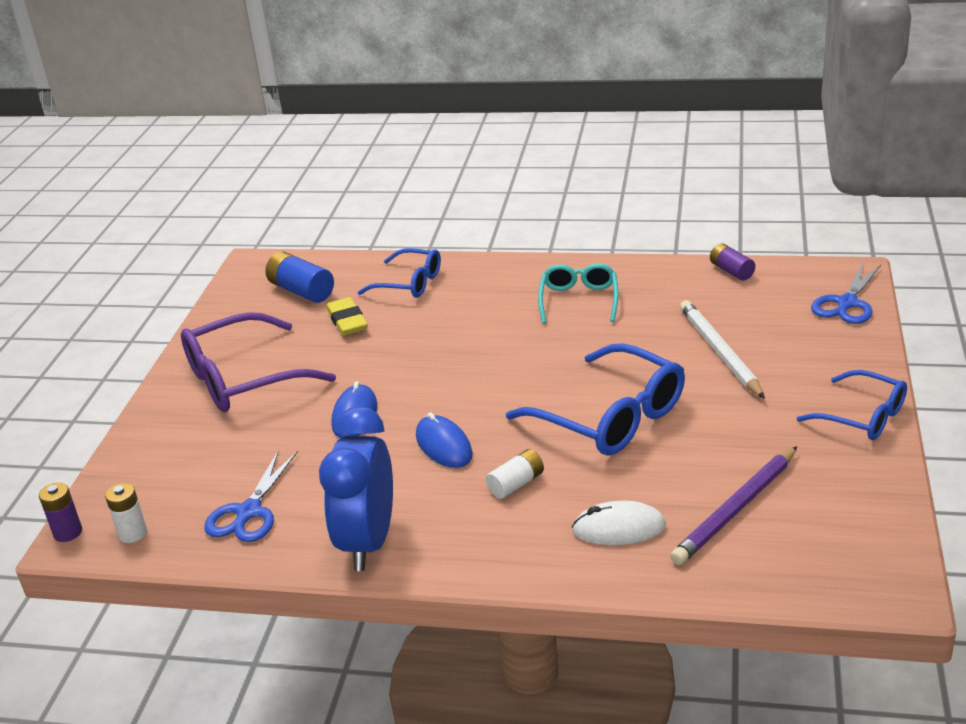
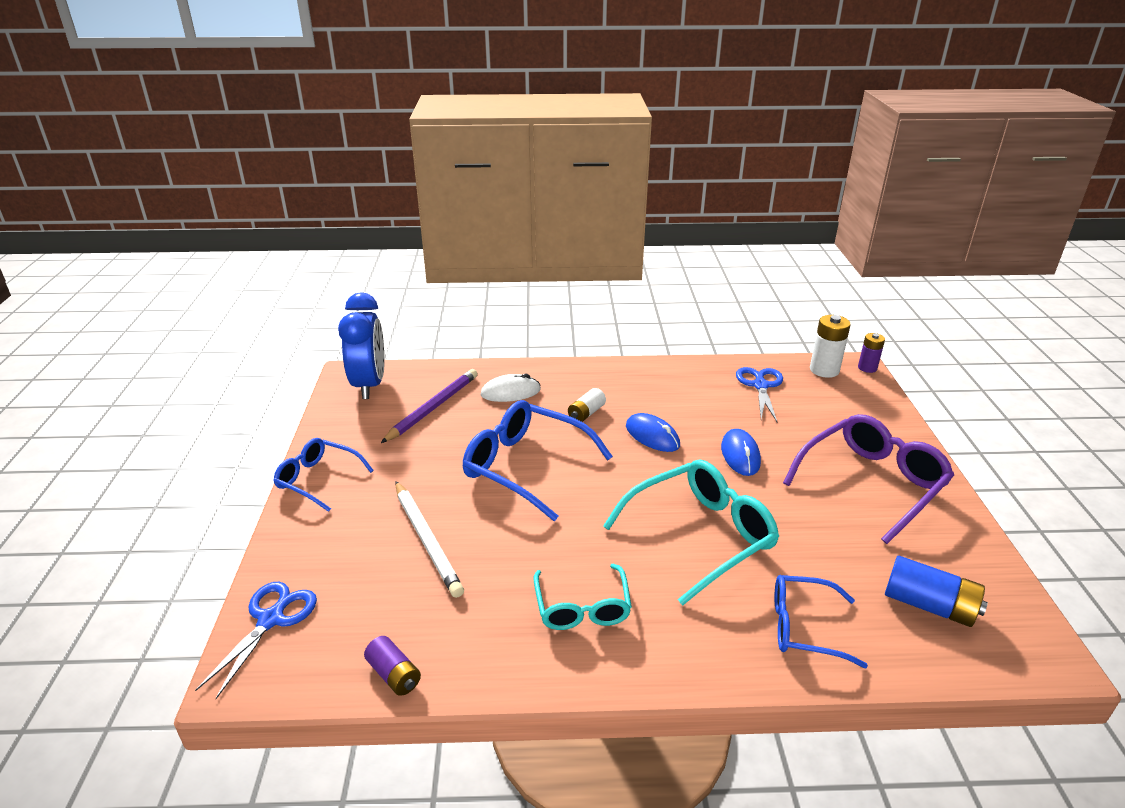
camera: 165 degrees right, 0 degrees up
(132, 533) = (824, 370): white battery -> white battery, size x1.56
(347, 321) = (832, 559): yellow eraser -> none
(368, 542) = (668, 375): blue clock -> blue clock (369, 385)
(450, 343) = (701, 535): none -> turquoise glasses

